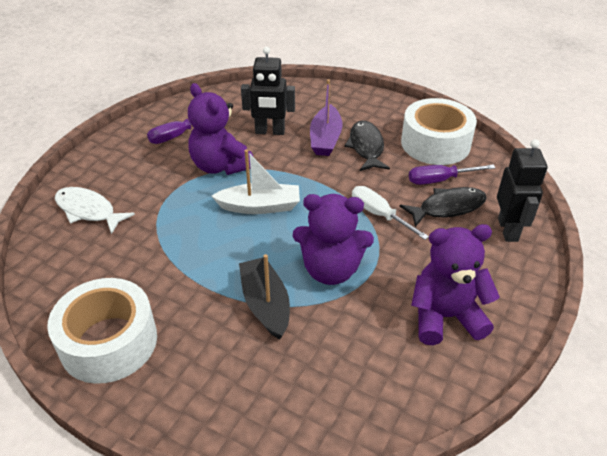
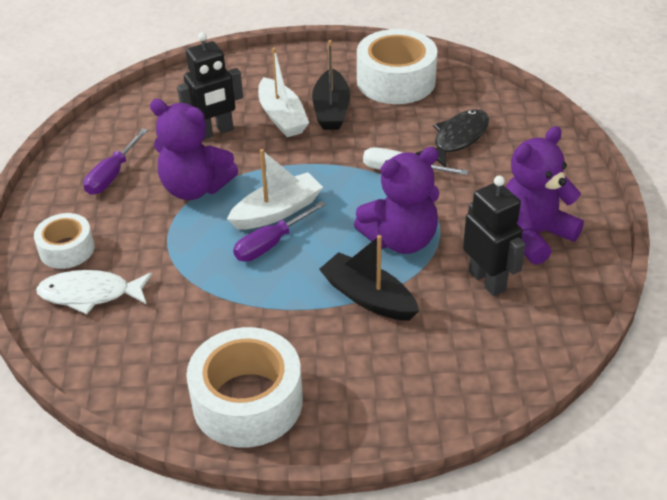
camera: 30 degrees left, 0 degrees up
(104, 173) = (67, 249): none -> white tape
(325, 139) = (282, 117): purple boat -> white boat
(366, 147) = (331, 110): black fish -> black boat
(440, 180) = (429, 115): purple screwdriver -> purple screwdriver (270, 244)
(508, 230) = (526, 137): black robot -> black robot (487, 280)

